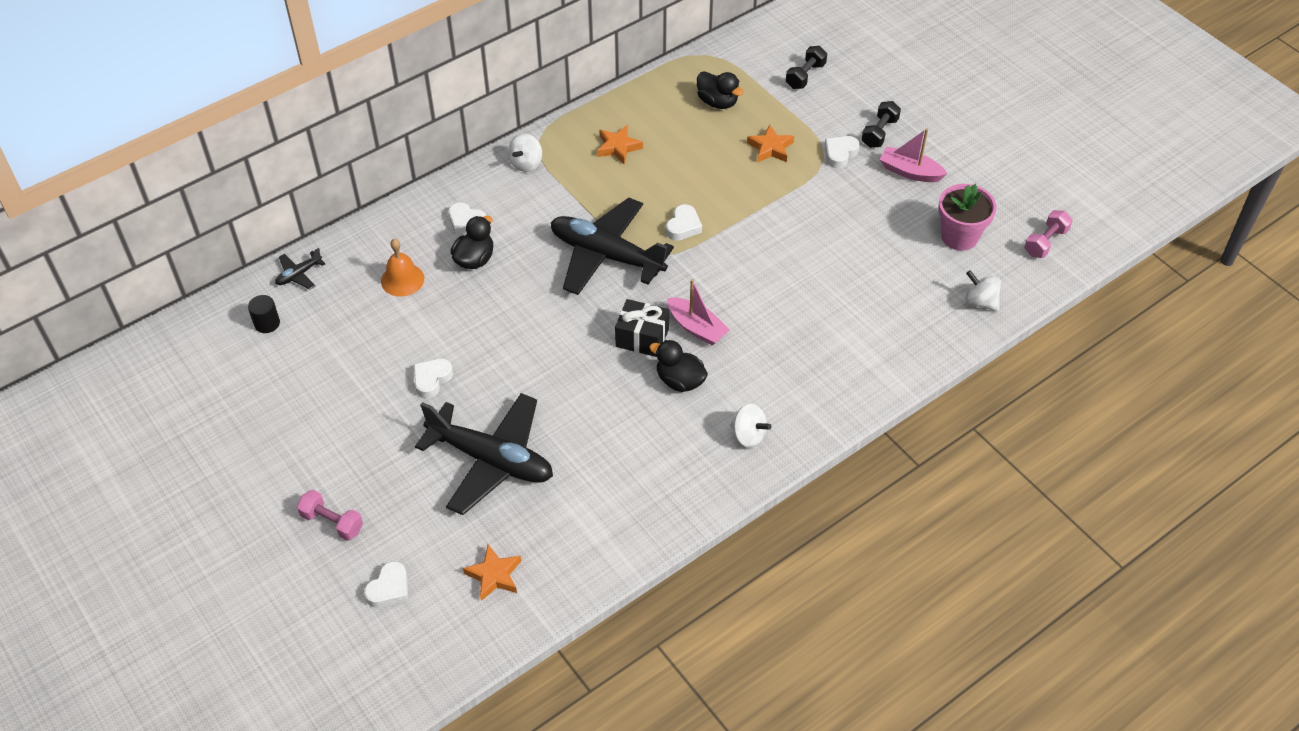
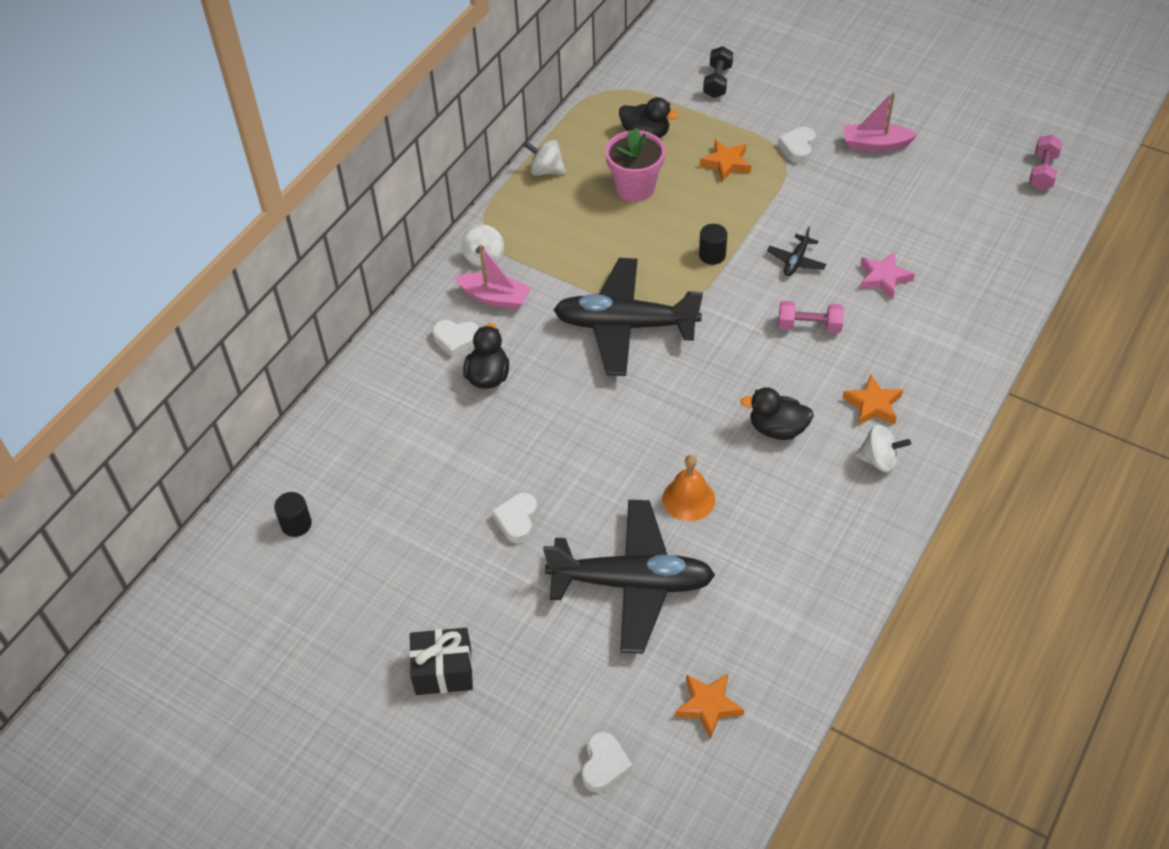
camera: 20 degrees left, 0 degrees up
(299, 274) = (302, 458): black plane -> black plane (796, 261)
(332, 522) = (498, 717): pink dumbbell -> pink dumbbell (809, 326)
(402, 279) = (422, 424): orange bell -> orange bell (688, 499)
(618, 147) = (571, 211): orange star -> orange star (873, 405)
(642, 338) = (713, 398): black gift -> black gift (443, 671)
(683, 226) = (686, 270): white heart -> none
(697, 328) = (762, 369): pink boat -> pink boat (495, 298)
(712, 221) = (712, 255): none -> black cylinder
(846, 288) = (883, 278): none -> pink star
(879, 133) = (823, 115): black dumbbell -> none
(959, 236) = (960, 192): pink flower pot -> pink flower pot (635, 187)
(980, 302) = (1018, 249): white spinning top -> white spinning top (546, 170)

